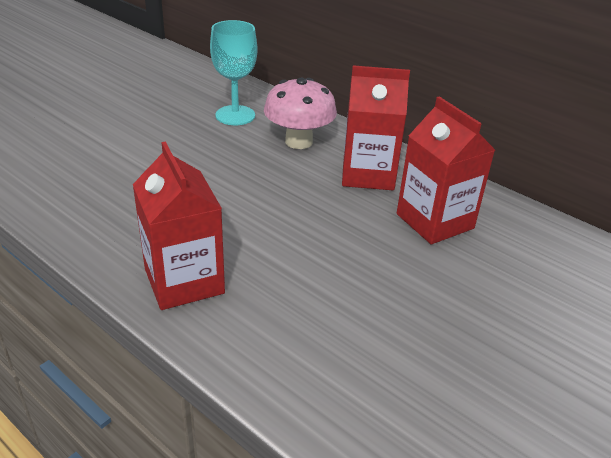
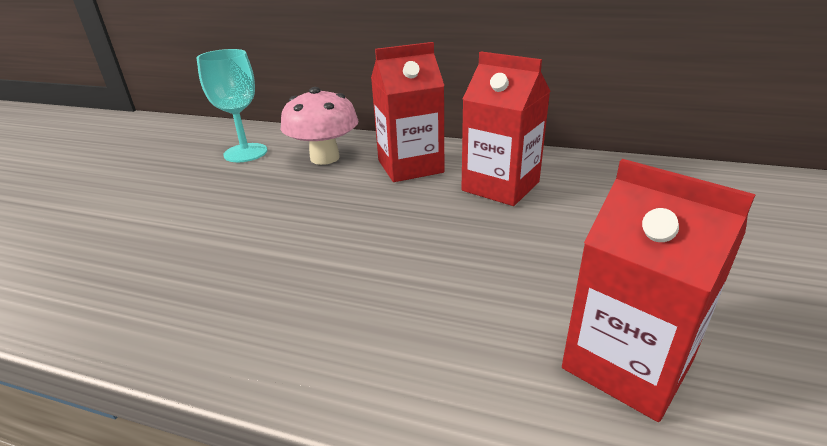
camera: 20 degrees left, 5 degrees down
(184, 281) = (275, 330): red carton -> red carton (627, 364)

